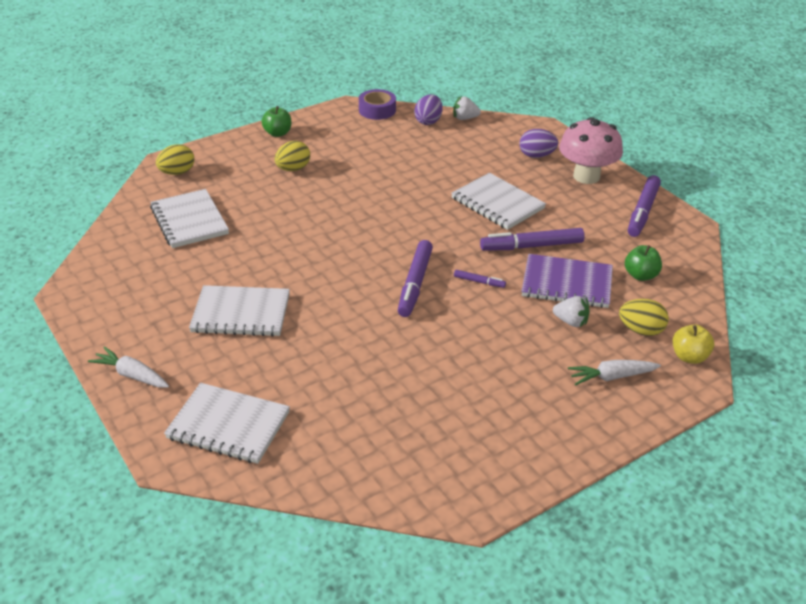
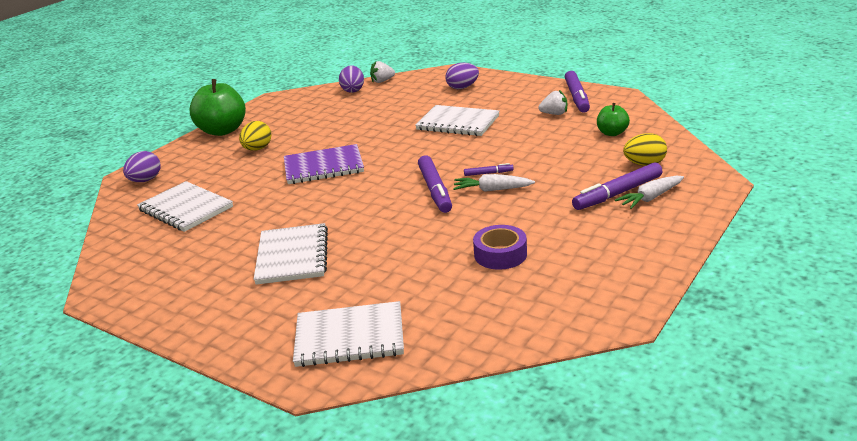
camera: 20 degrees left, 10 degrees down
(132, 375) = (219, 333): white carrot -> white carrot (492, 190)
(177, 172) = (145, 180): yellow egg -> purple egg
(241, 313) = (292, 256): white notebook -> white notebook turned 75 degrees counterclockwise
(278, 133) = (222, 131): green apple -> green apple, size x1.86
(377, 110) = (301, 94): purple tape -> purple tape (500, 254)
(531, 246) = (510, 140): purple marker -> purple marker (618, 194)
(567, 283) = (560, 154): purple notebook -> purple notebook (323, 167)
(571, 322) = (586, 175): white strawberry -> white strawberry (554, 114)
(586, 176) = (513, 89): pink mushroom -> none
(689, 357) = (696, 168): yellow apple -> none

